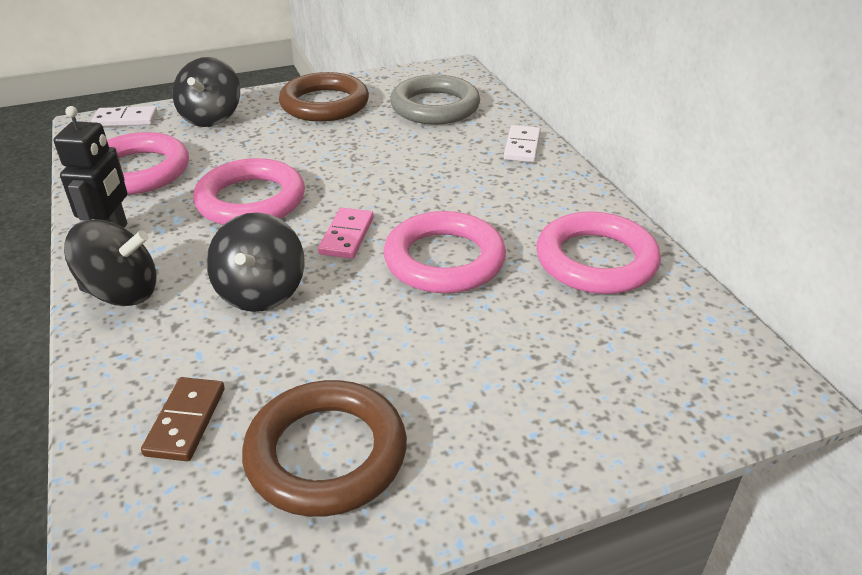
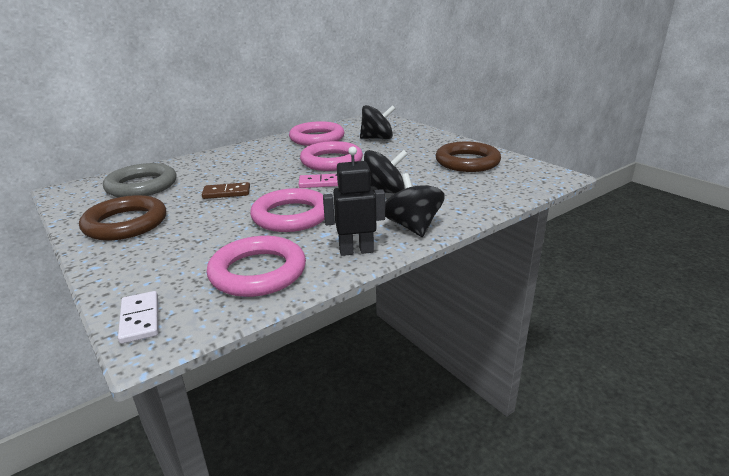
camera: 105 degrees left, 10 degrees down
(186, 421) = (480, 186): brown domino -> brown domino (226, 193)
(211, 117) = (144, 268): black spinning top -> black spinning top (377, 138)
(522, 146) = (206, 158): white domino -> none

